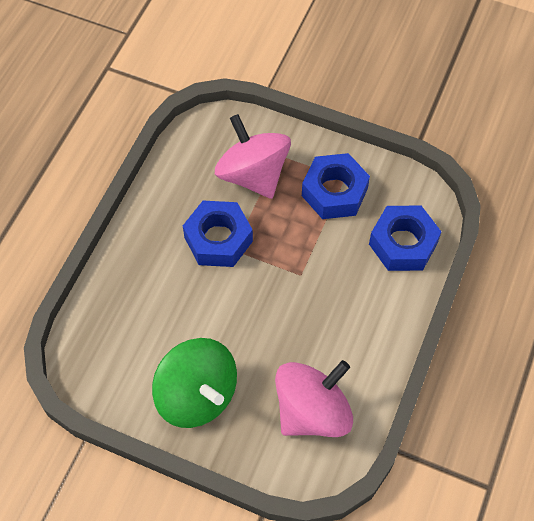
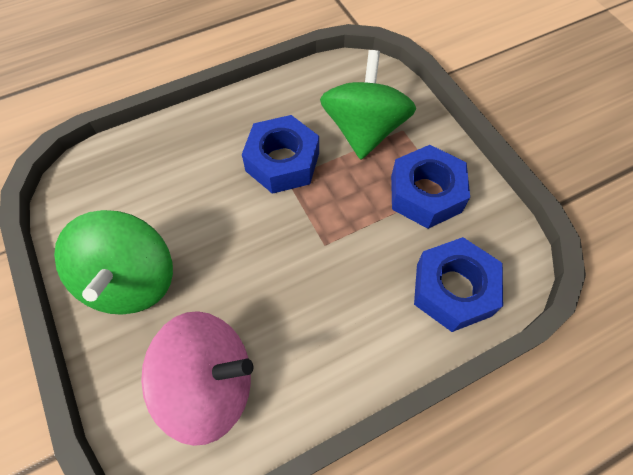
camera: 40 degrees right, 0 degrees up
(253, 174) = (364, 130): pink spinning top -> green spinning top

